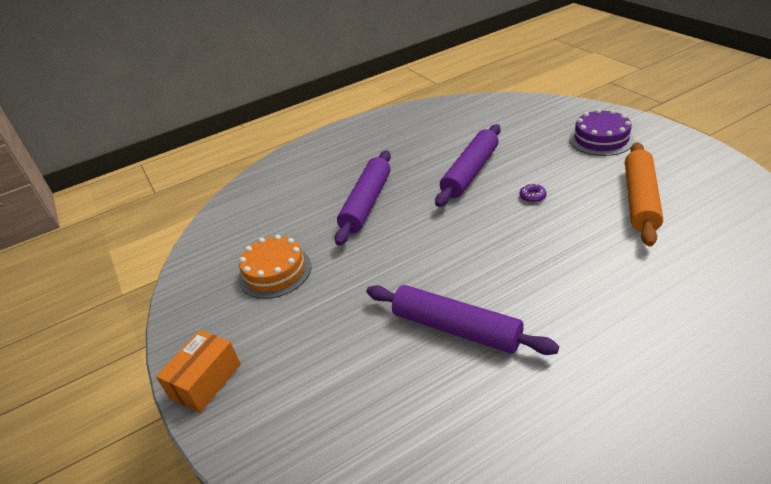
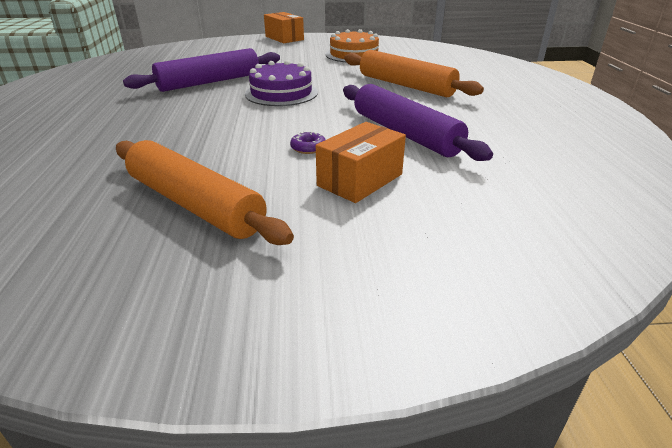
camera: 110 degrees right, 5 degrees down
(366, 203) = (406, 85): purple rolling pin -> orange rolling pin
(548, 165) = (360, 180): none -> orange box
(601, 139) = (381, 254): purple cake -> purple cake (281, 93)

